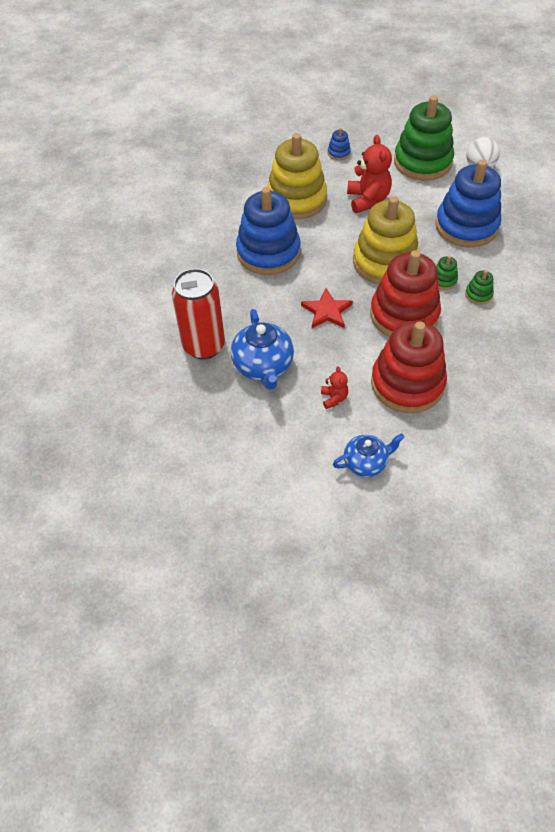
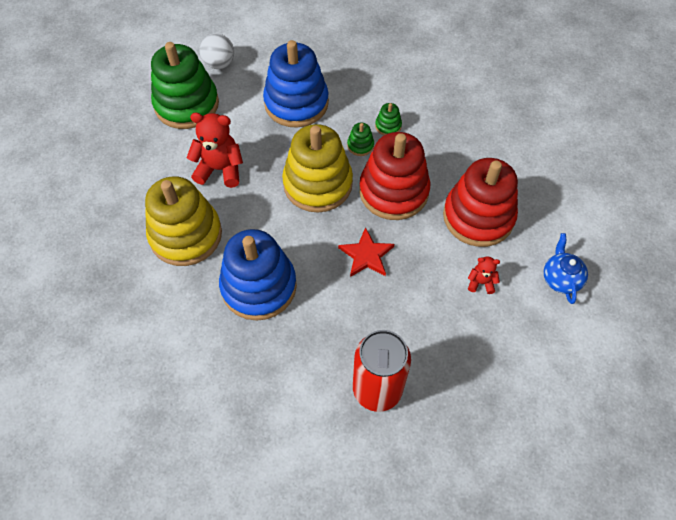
camera: 75 degrees left, 5 degrees up
(263, 366) = (423, 335): blue teapot -> none
(338, 153) = (130, 172): blue stacking toy -> none

